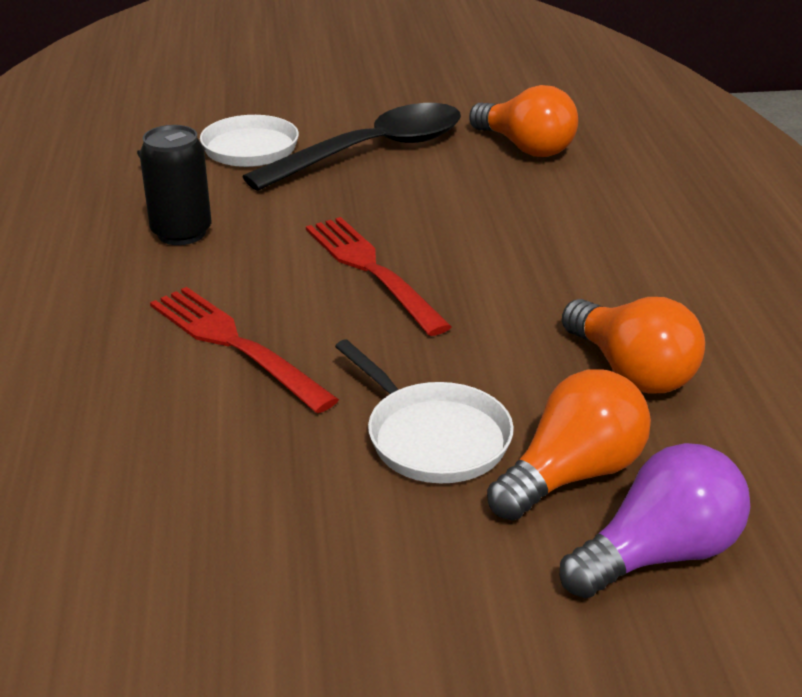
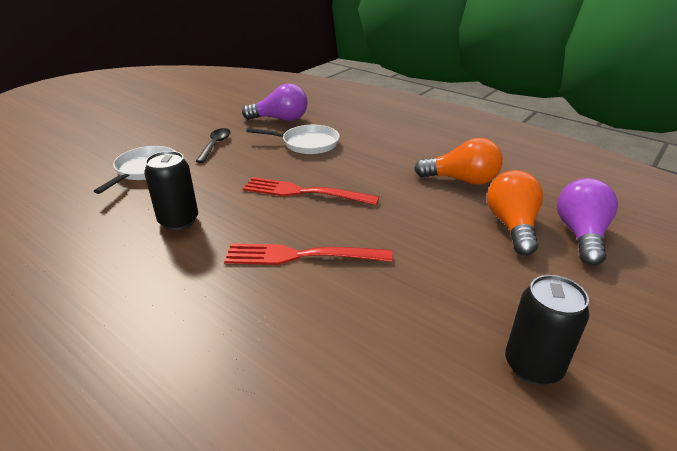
camera: 45 degrees left, 0 degrees up
(256, 622) = (532, 366): none -> black can
(372, 151) = (215, 145): black spoon -> black spoon, size x0.49
(432, 437) = (448, 243): white pan -> white pan (307, 144)
(525, 147) = (280, 119): orange light bulb -> purple light bulb

